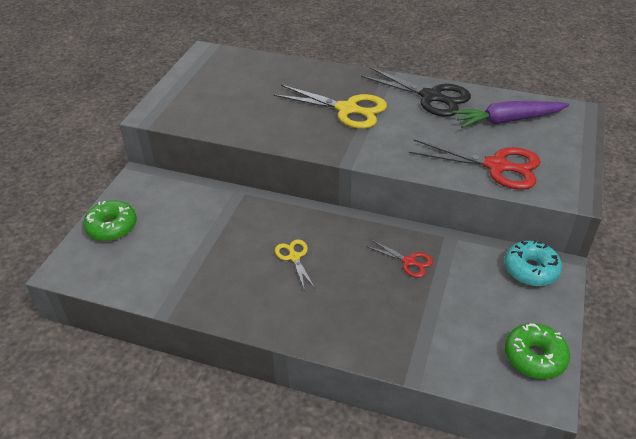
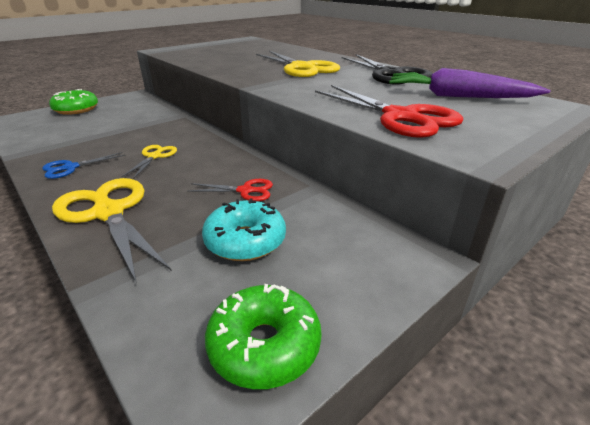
camera: 30 degrees right, 10 degrees down
(243, 300) = (70, 167): none -> blue scissors
(344, 325) = (109, 213): none -> yellow scissors
(409, 262) = (245, 191): red scissors -> red scissors turned 60 degrees counterclockwise
(530, 270) = (378, 245): turquoise donut -> turquoise donut (245, 241)

